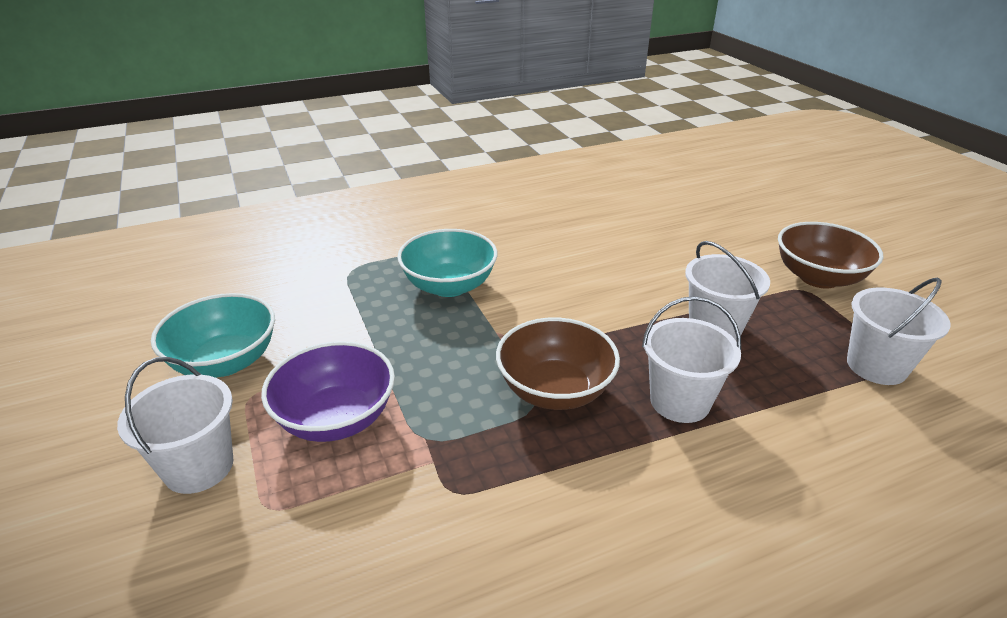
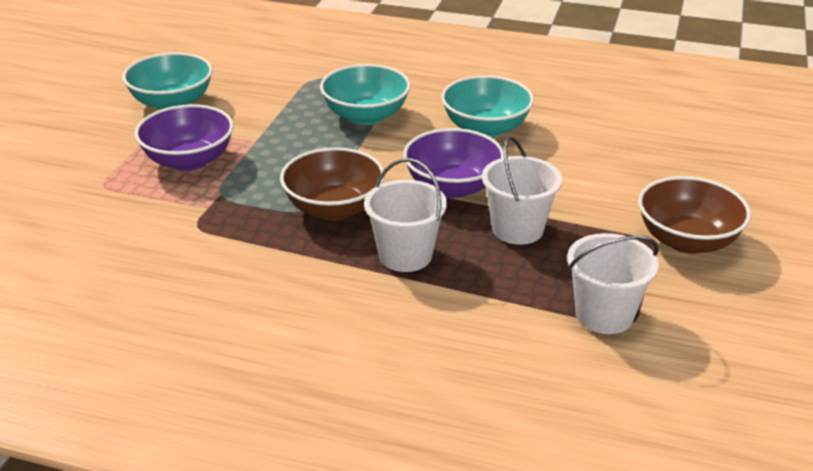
camera: 40 degrees right, 0 degrees up
(199, 467) = (96, 150): white bucket -> none
(561, 254) = (485, 128): none -> turquoise bowl
(615, 316) = (452, 187): none -> purple bowl

